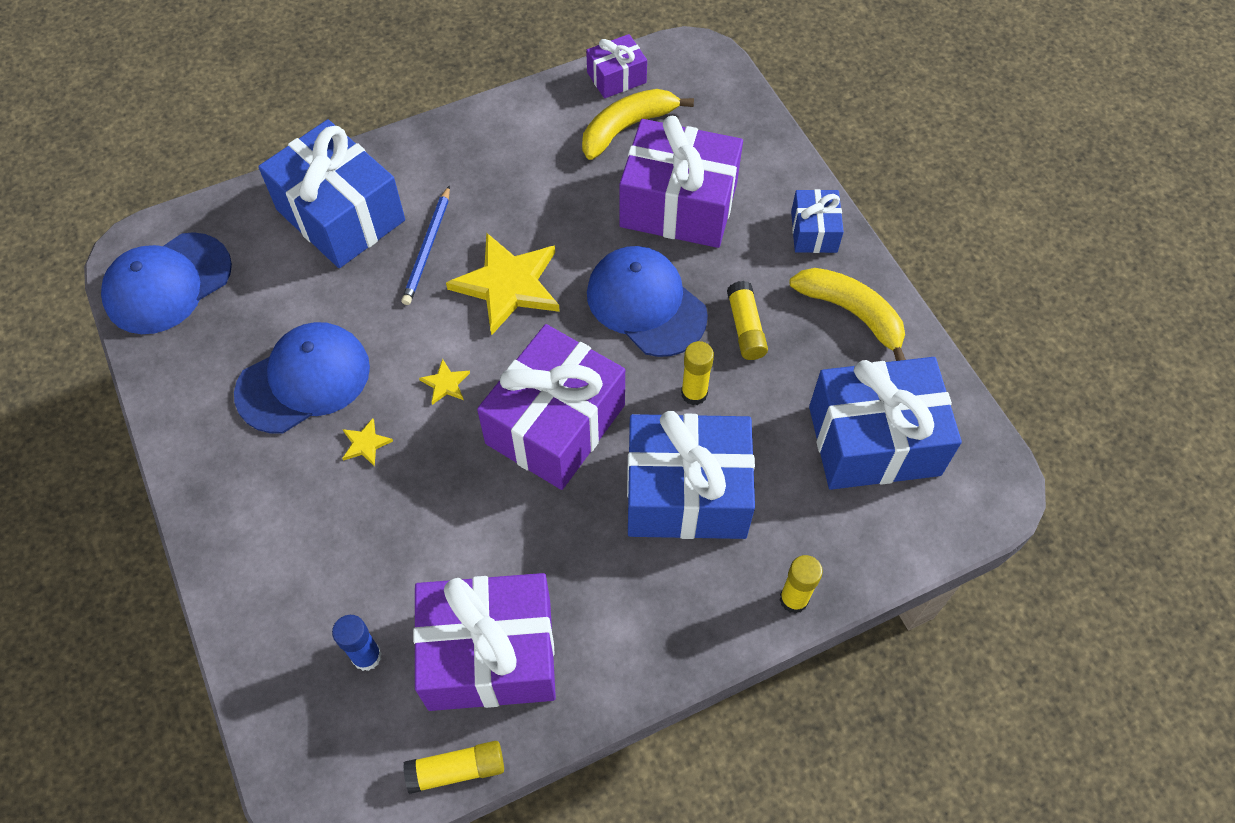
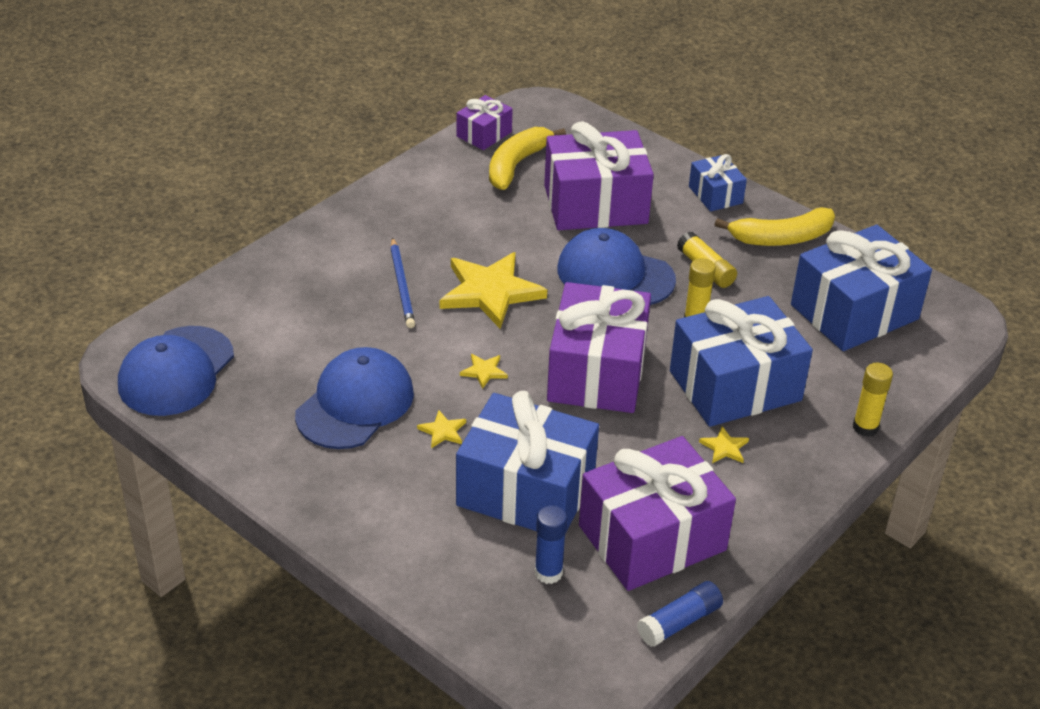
camera: 25 degrees left, 20 degrees down
(341, 215) = (306, 283): blue gift -> blue gift (526, 490)
(456, 770) = (679, 622): yellow glue stick -> blue glue stick
(629, 569) = (724, 447): none -> yellow star
(852, 313) = (781, 238): yellow banana -> yellow banana turned 150 degrees clockwise

